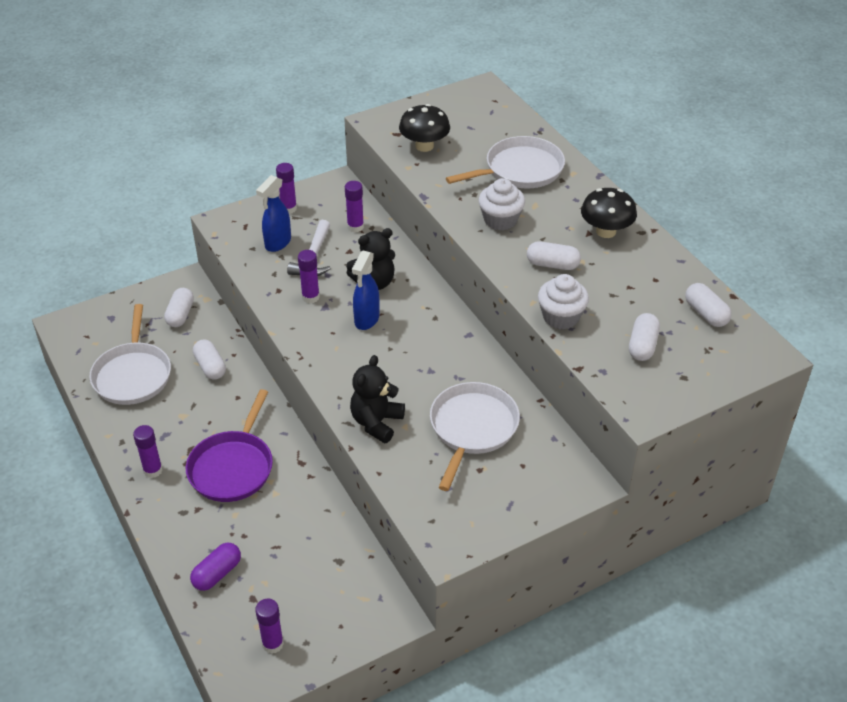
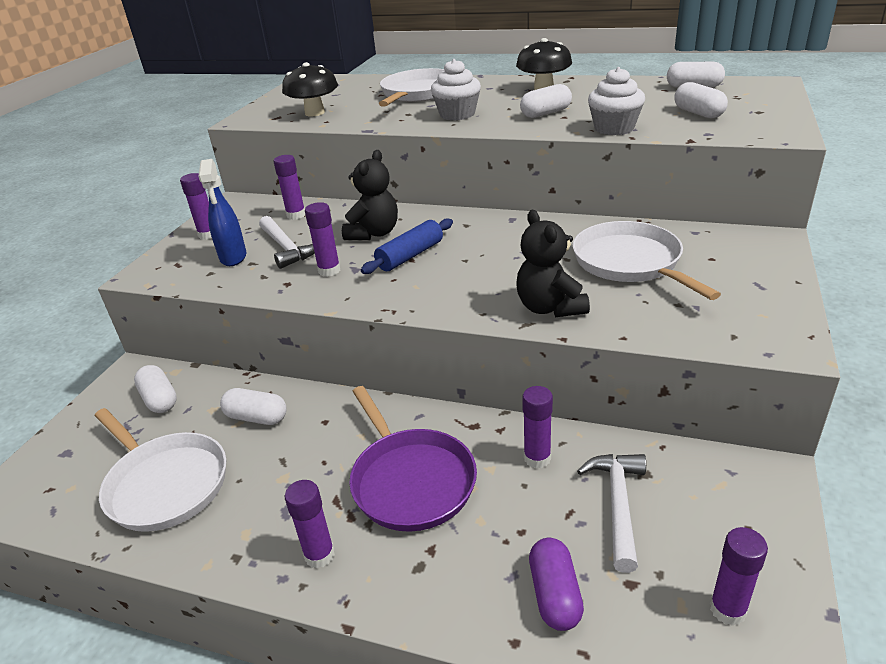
camera: 40 degrees left, 10 degrees down
(302, 563) = (617, 504): none -> white hammer
(303, 507) = (537, 458): none -> purple glue stick
(366, 320) = (410, 256): blue spray bottle -> blue rolling pin

